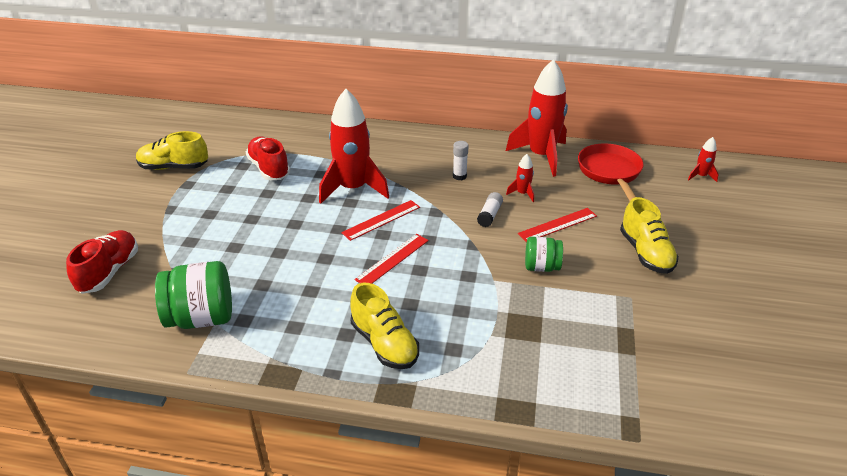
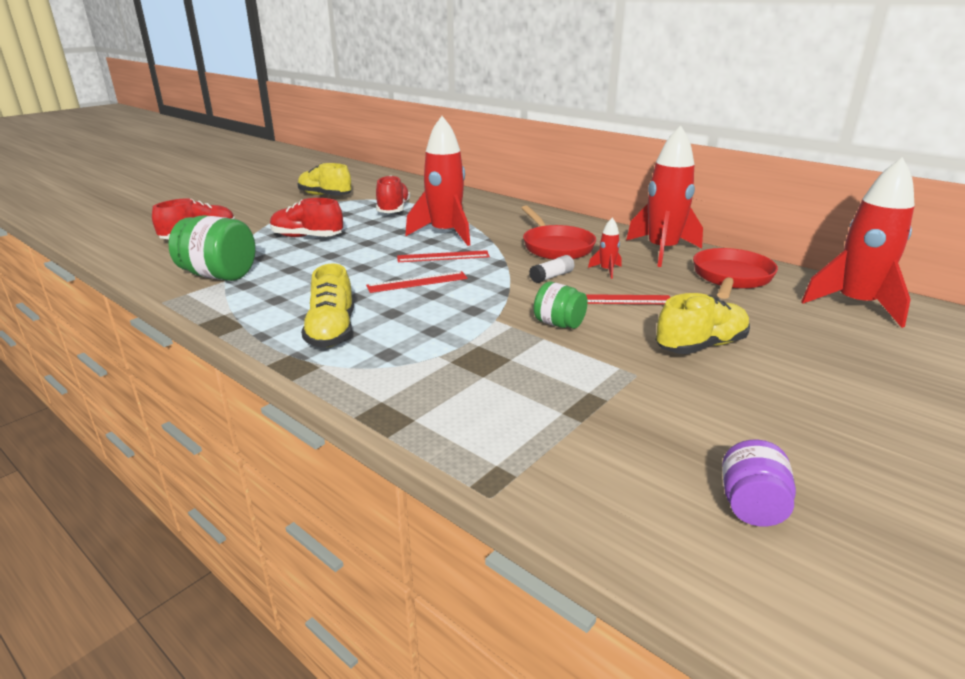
camera: 30 degrees right, 10 degrees down
(227, 235) = (307, 237): none -> red shoe
(459, 176) = (555, 246): white glue stick -> red pan
(646, 253) = (700, 346): yellow shoe -> yellow shoe turned 135 degrees counterclockwise
(701, 176) = (855, 305): red rocket -> red rocket, size x2.36
(769, 377) = (751, 506): none -> purple jar

